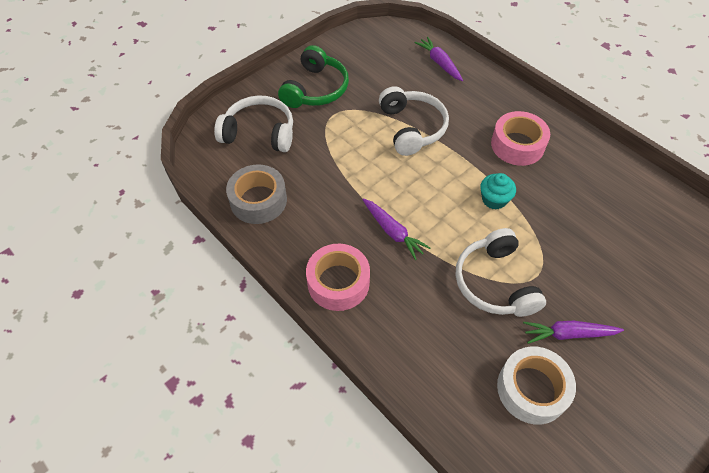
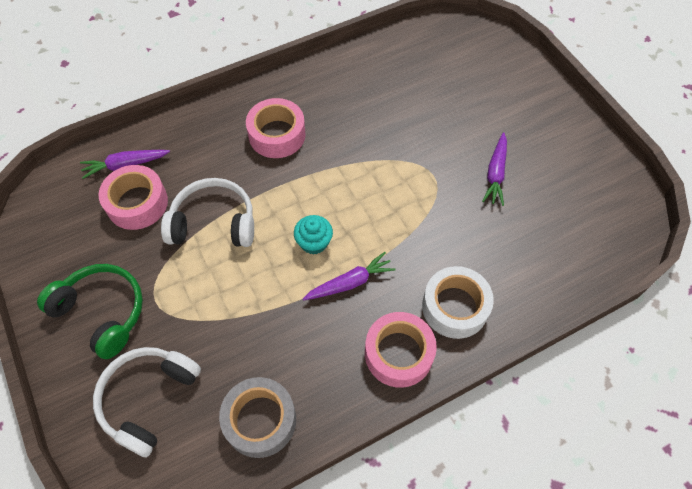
camera: 75 degrees left, 5 degrees up
(409, 80) = (137, 203): none -> pink tape
(494, 199) = (338, 178): turquoise cupcake -> turquoise cupcake (314, 242)
(495, 282) = (432, 210): white headphones -> none
(532, 389) = (541, 219): white tape -> white tape (455, 307)

